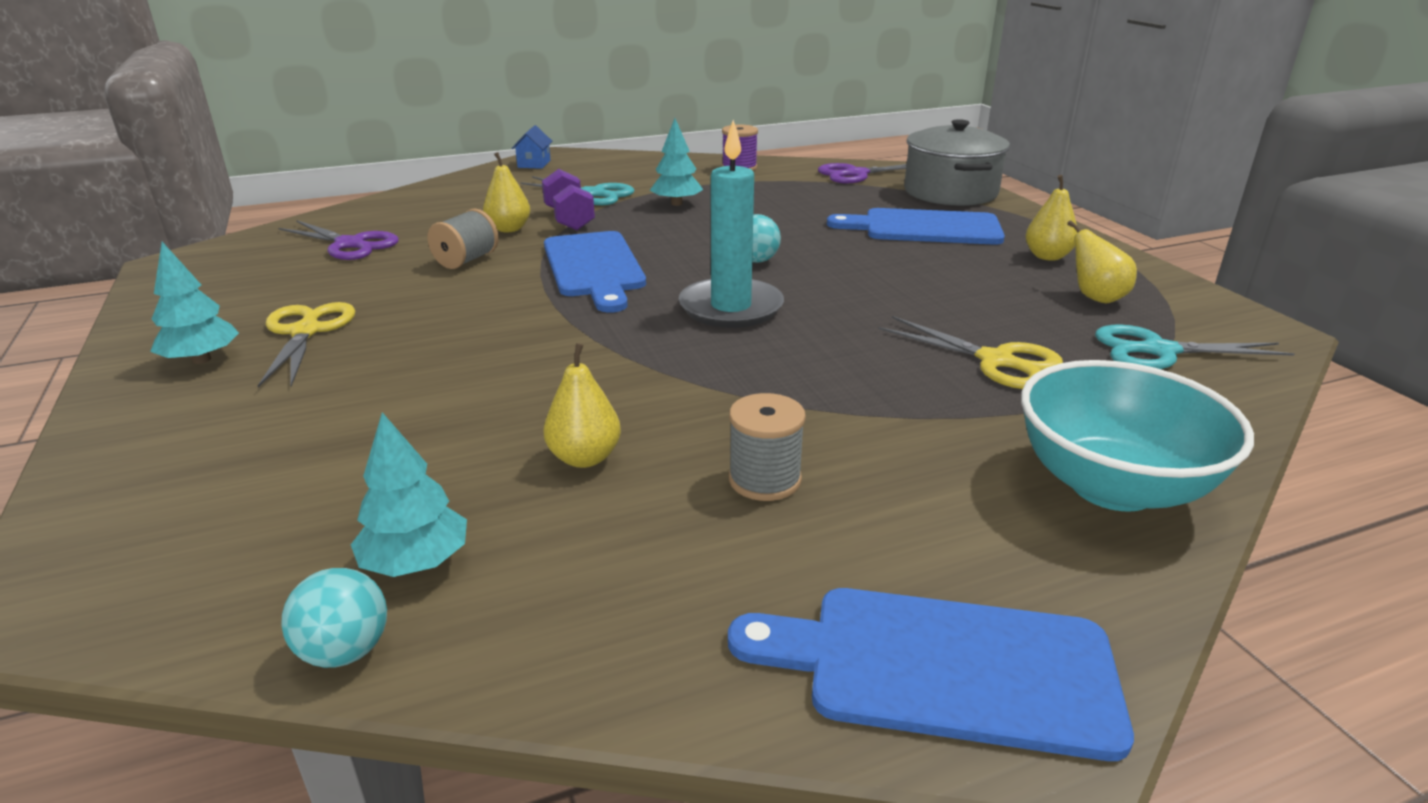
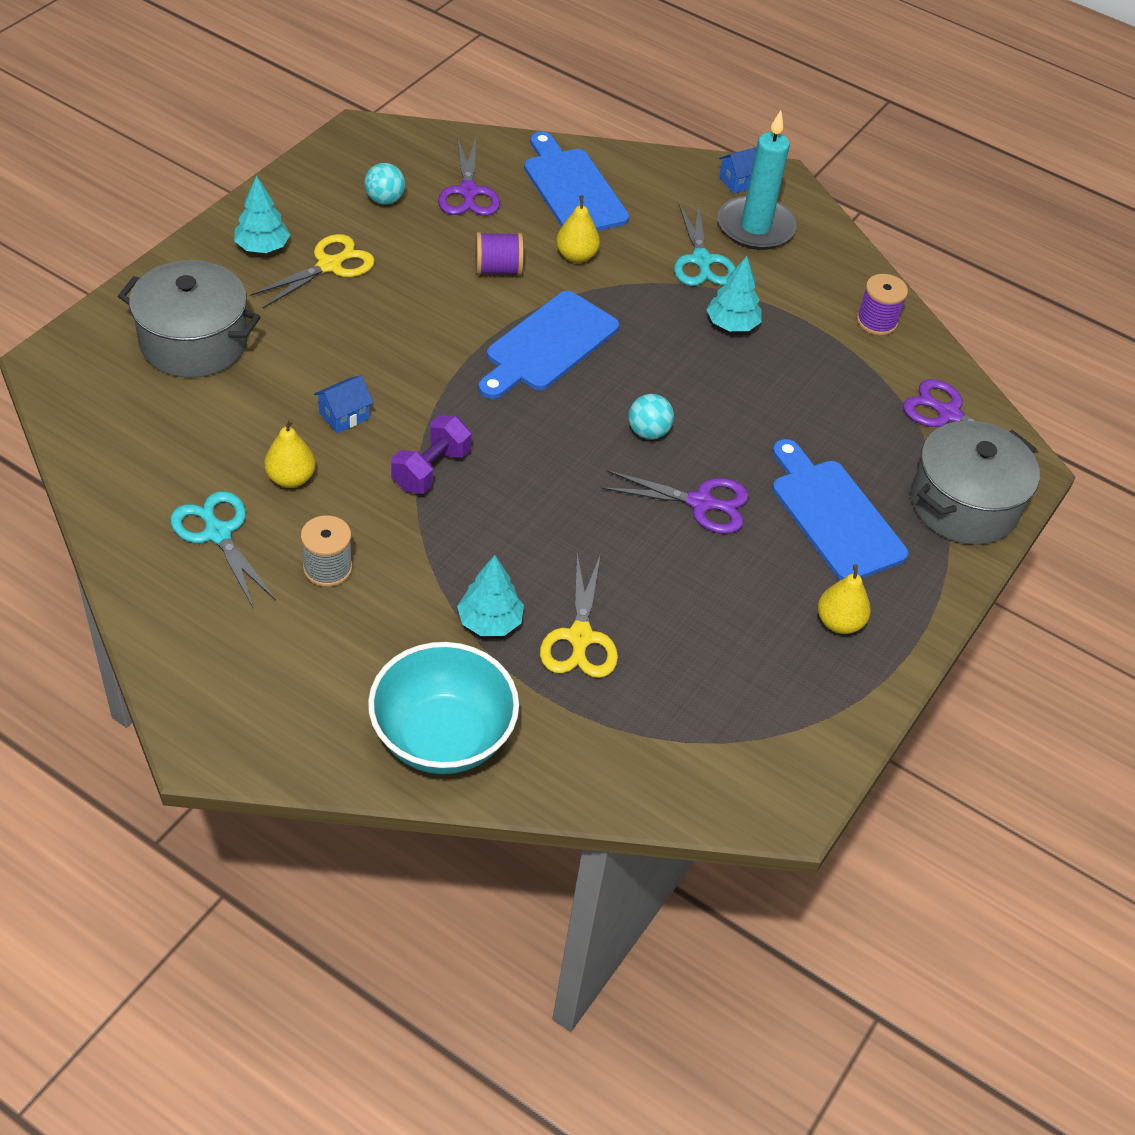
camera: 50 degrees right, 20 degrees up
(253, 454) = (193, 342): none -> grey pot
(345, 651) = (88, 479): turquoise ball -> turquoise ball (385, 200)
(416, 562) = (158, 464): turquoise tree -> turquoise tree (490, 621)
(466, 260) = (498, 269): grey spool -> purple spool
(534, 391) = (344, 416): none -> blue house
(569, 219) = (630, 278): purple dumbbell -> purple dumbbell (431, 470)
(731, 308) = (544, 455): turquoise candle -> turquoise candle (755, 227)
(864, 265) = (700, 503): none -> purple scissors
(945, 668) = (216, 698): blue cutting board -> blue cutting board (572, 189)
(1095, 298) = (764, 676): yellow pear -> none
(1159, 351) = (682, 735): turquoise scissors -> turquoise scissors (218, 533)

